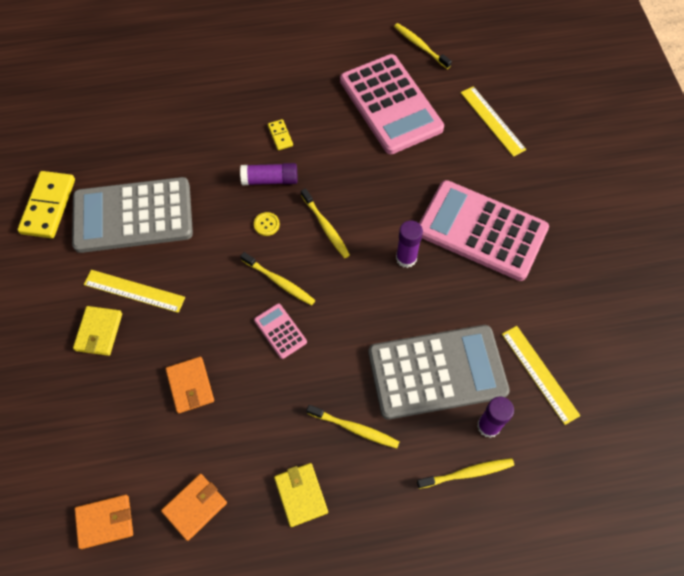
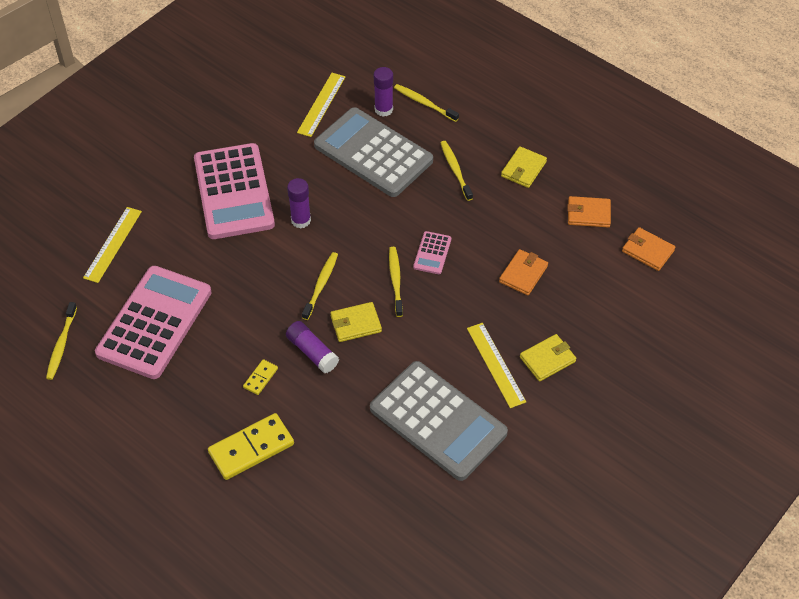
camera: 130 degrees left, 10 degrees down
(48, 206) = (492, 492): yellow domino -> yellow domino (251, 448)
(266, 224) = (356, 324): yellow button -> yellow wallet

